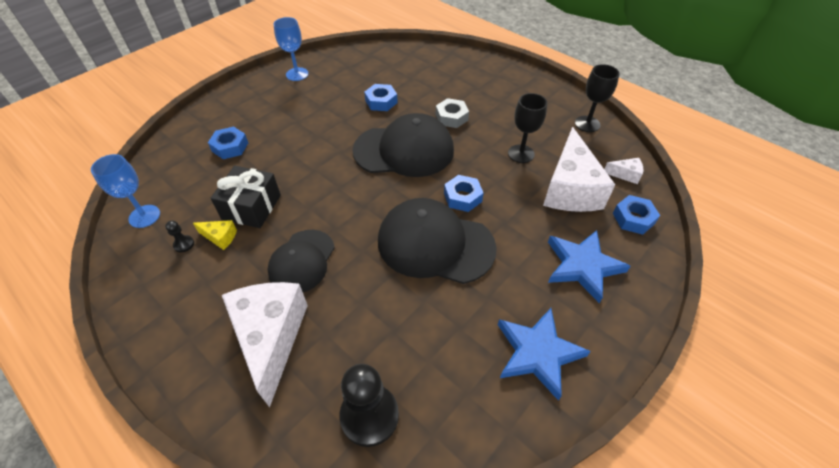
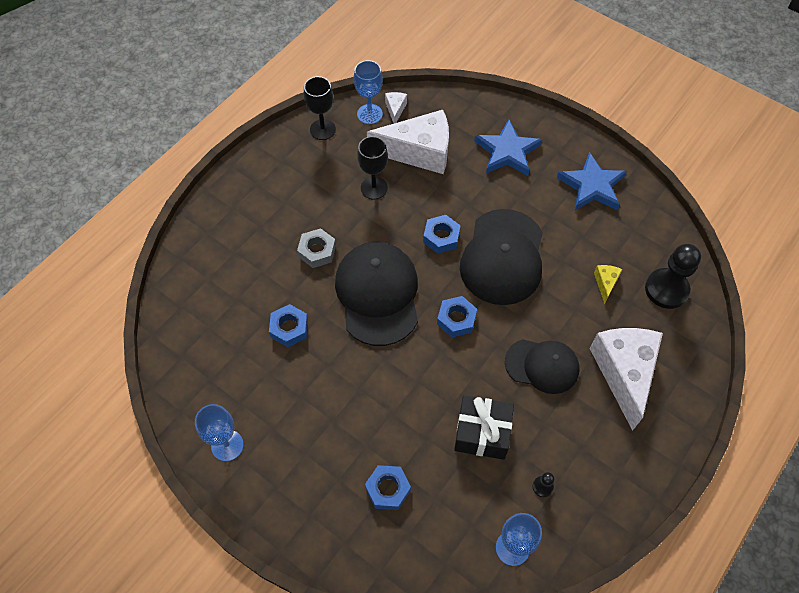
camera: 95 degrees left, 10 degrees up
(220, 237) = (527, 452): yellow cheese -> yellow cheese (605, 283)
(271, 338) = (624, 373): white cheese -> white cheese turned 105 degrees clockwise
(614, 155) = (369, 114): none -> blue goblet
(633, 218) = (450, 112): blue nut -> blue nut (456, 319)

